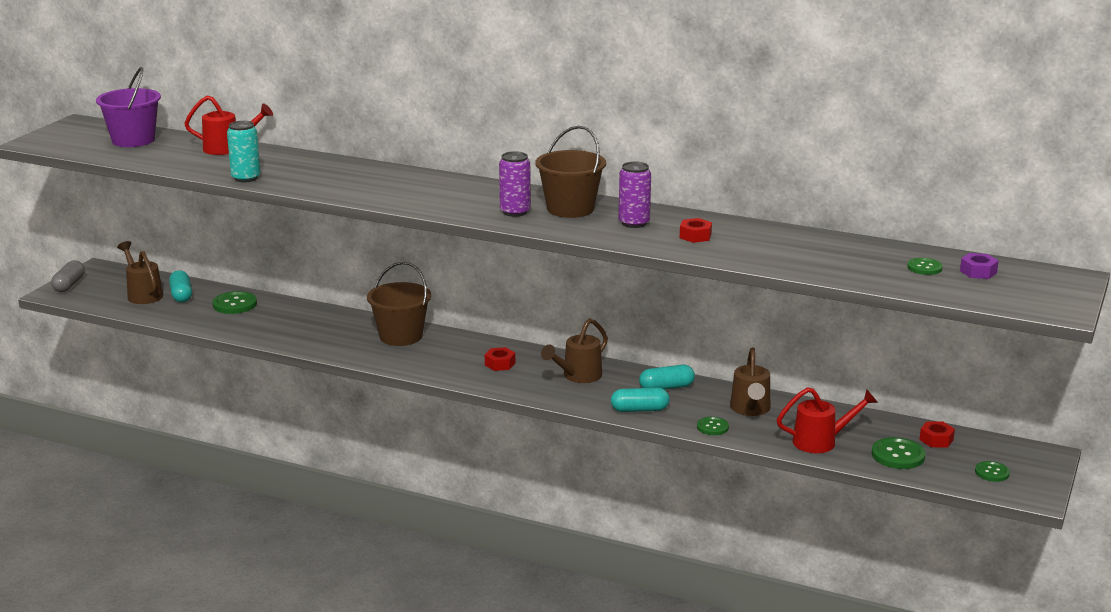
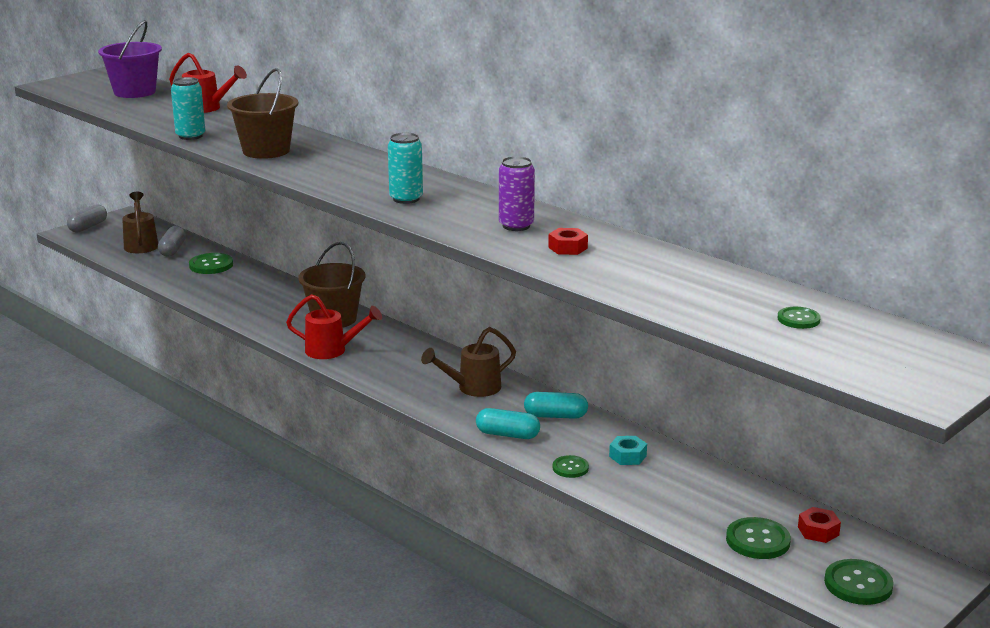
camera: 20 degrees right, 0 degrees up
(181, 295) = (172, 250): turquoise capsule -> grey capsule
(500, 364) = (405, 362): red nut -> none
(515, 212) = (406, 199): purple can -> turquoise can
(570, 209) = (465, 203): brown bucket -> brown bucket (266, 151)
(750, 409) = (627, 456): brown watering can -> turquoise nut
(821, 442) = (679, 507): red watering can -> red watering can (332, 350)
(978, 272) = (861, 334): purple nut -> none
(992, 472) = (858, 584): green button -> green button, size x1.60

